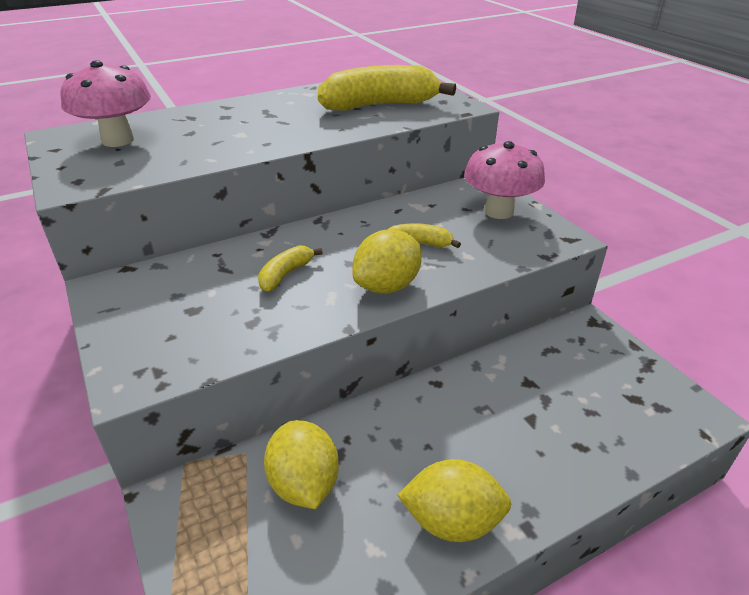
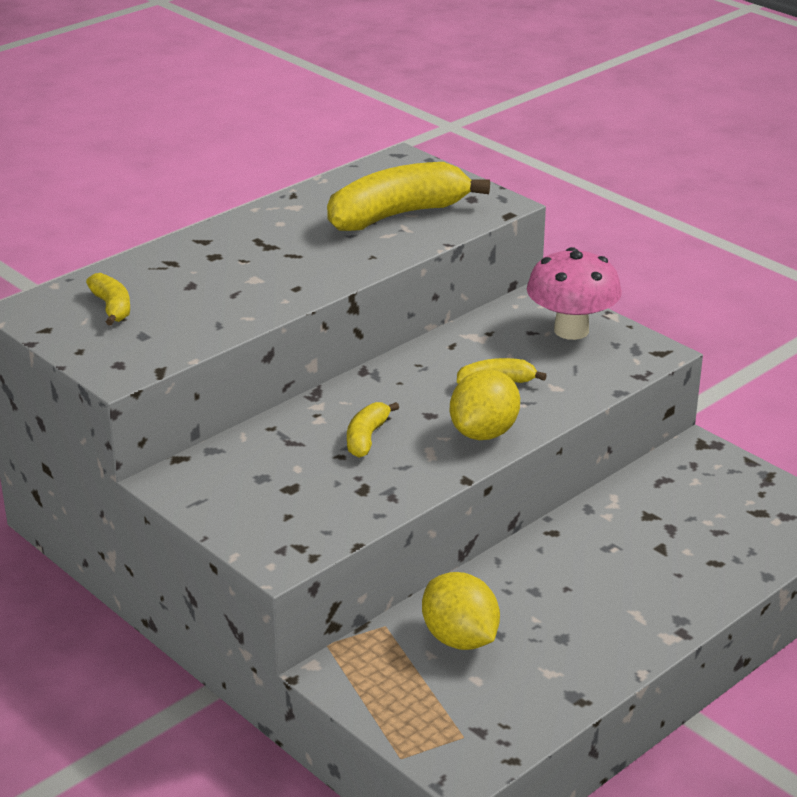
camera: 15 degrees left, 5 degrees down
(118, 140) = (112, 307): pink mushroom -> yellow banana
(452, 521) = (613, 640): yellow lemon -> none

